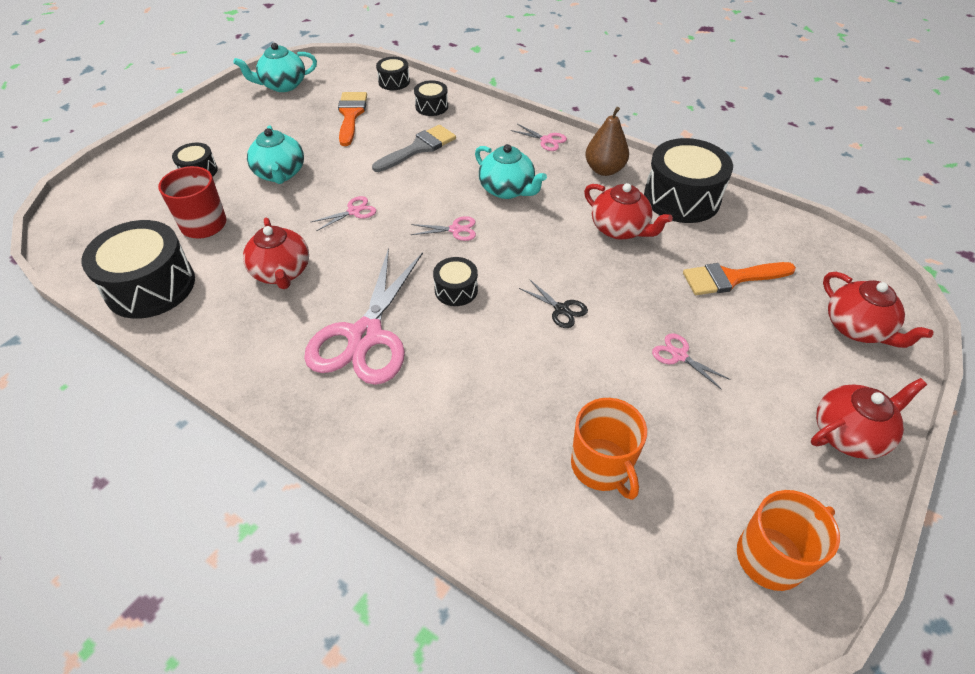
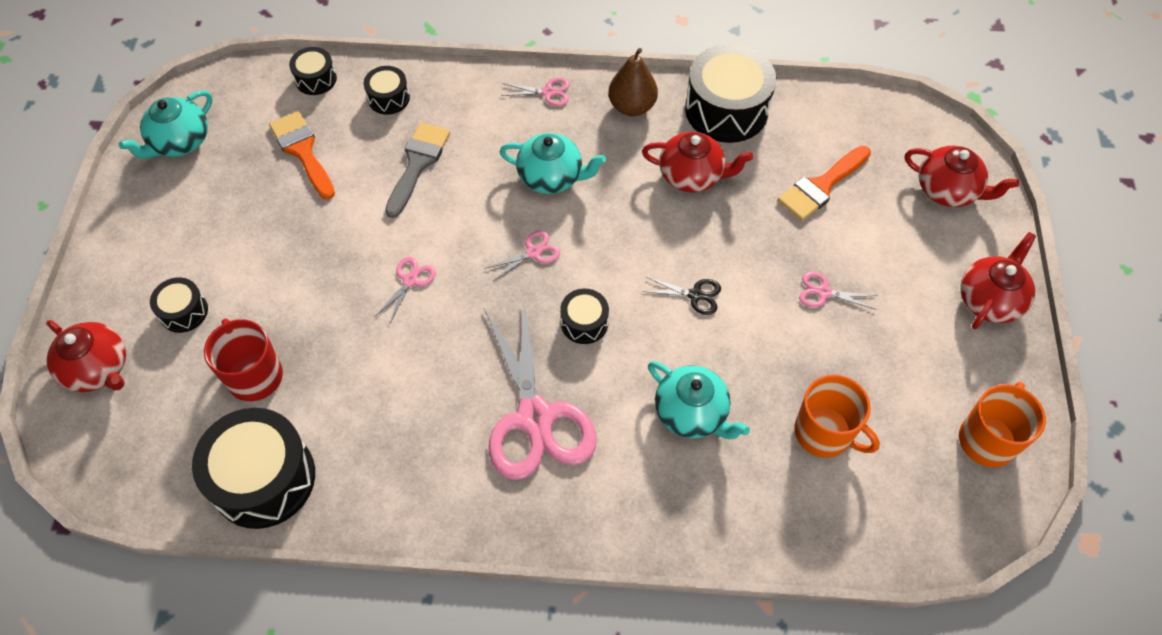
camera: 30 degrees left, 10 degrees up
(280, 174) = (286, 270): turquoise teapot -> turquoise teapot (692, 413)
(282, 272) = (393, 391): red teapot -> red teapot (99, 369)

